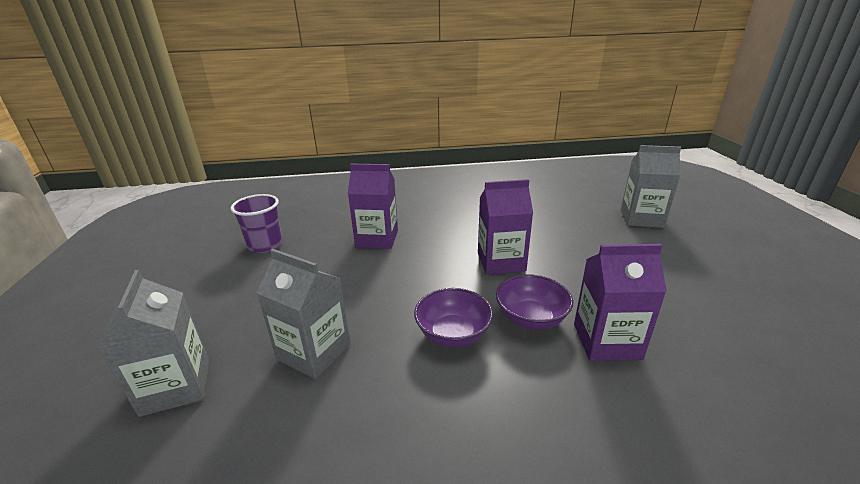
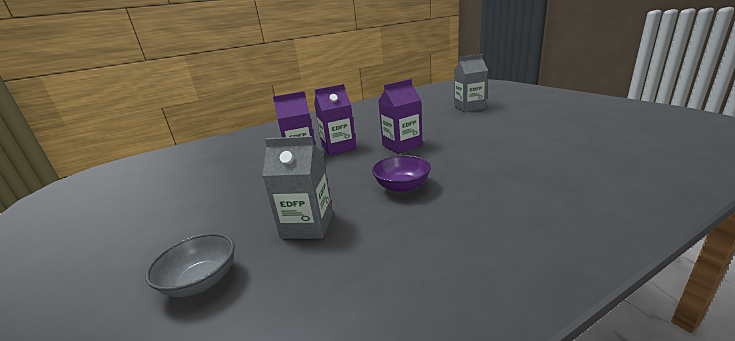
camera: 20 degrees left, 5 degrees down
(176, 386) = (201, 281): grey carton -> grey bowl
(265, 245) = (208, 181): purple cup -> none
(531, 318) = (445, 166): purple bowl -> none
(606, 341) = (499, 163): purple carton -> purple carton (338, 148)

